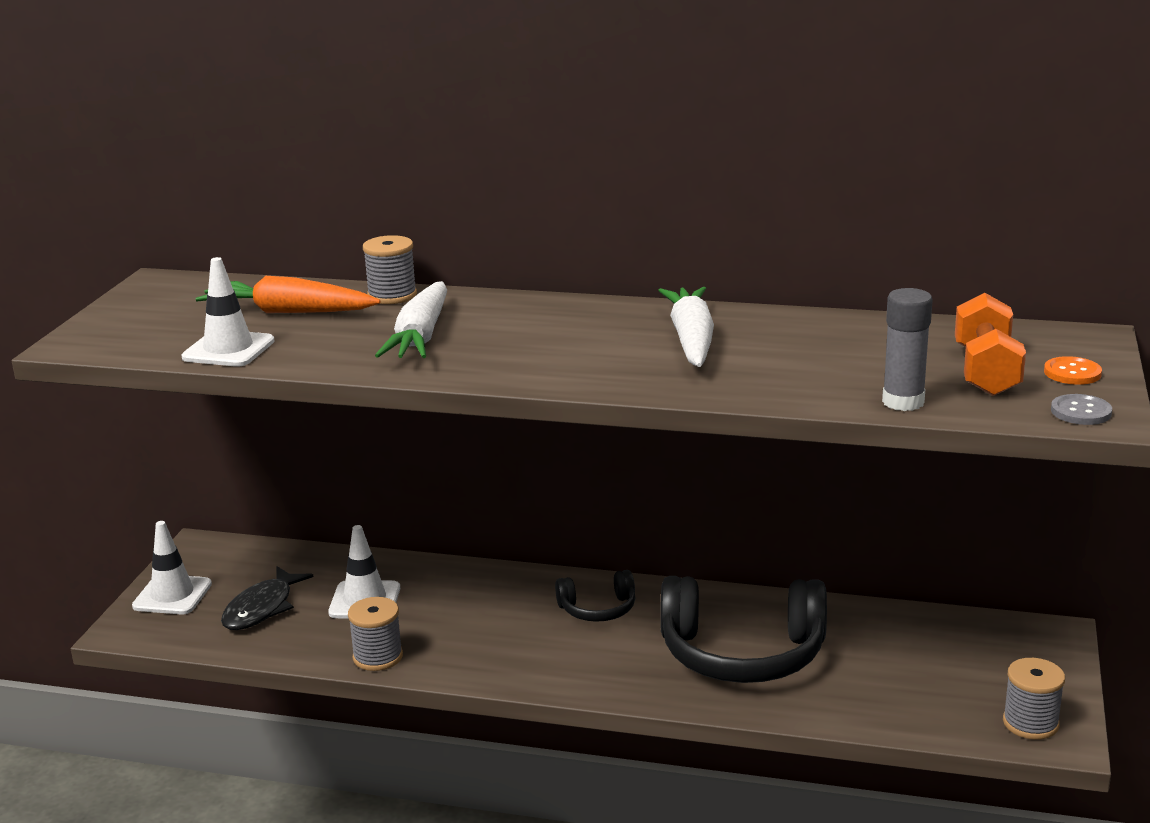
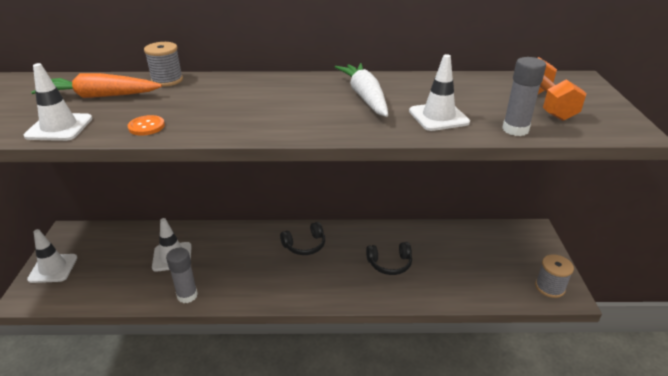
camera: 15 degrees left, 10 degrees up
(262, 608) = (110, 270): black fish -> none
(378, 657) = (187, 295): grey spool -> grey glue stick
(420, 337) = (193, 107): white carrot -> none
(742, 654) = (390, 264): black headphones -> black headphones, size x0.49
(791, 376) = (438, 117): none -> white traffic cone
(1072, 373) = (591, 102): orange button -> orange button (146, 126)
(1081, 412) = (618, 127): grey button -> none

